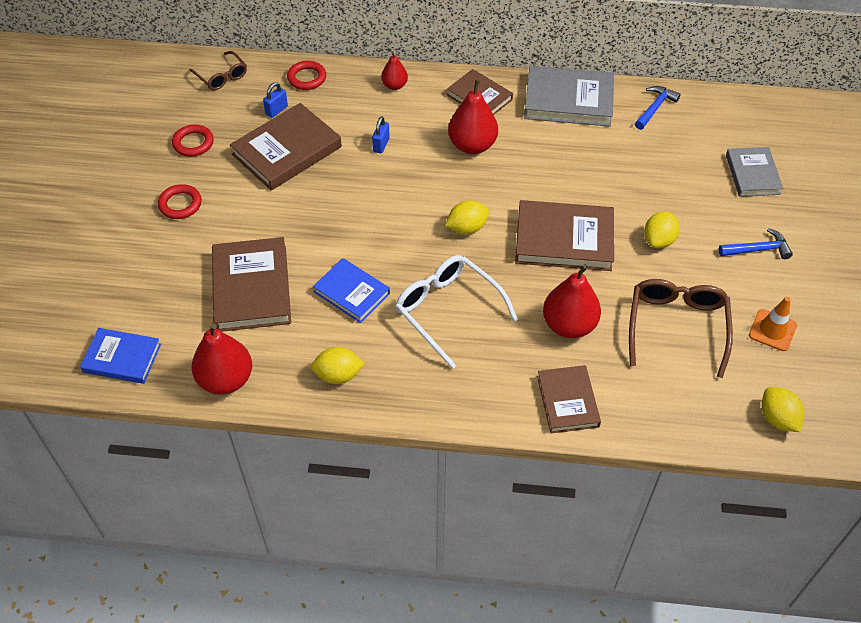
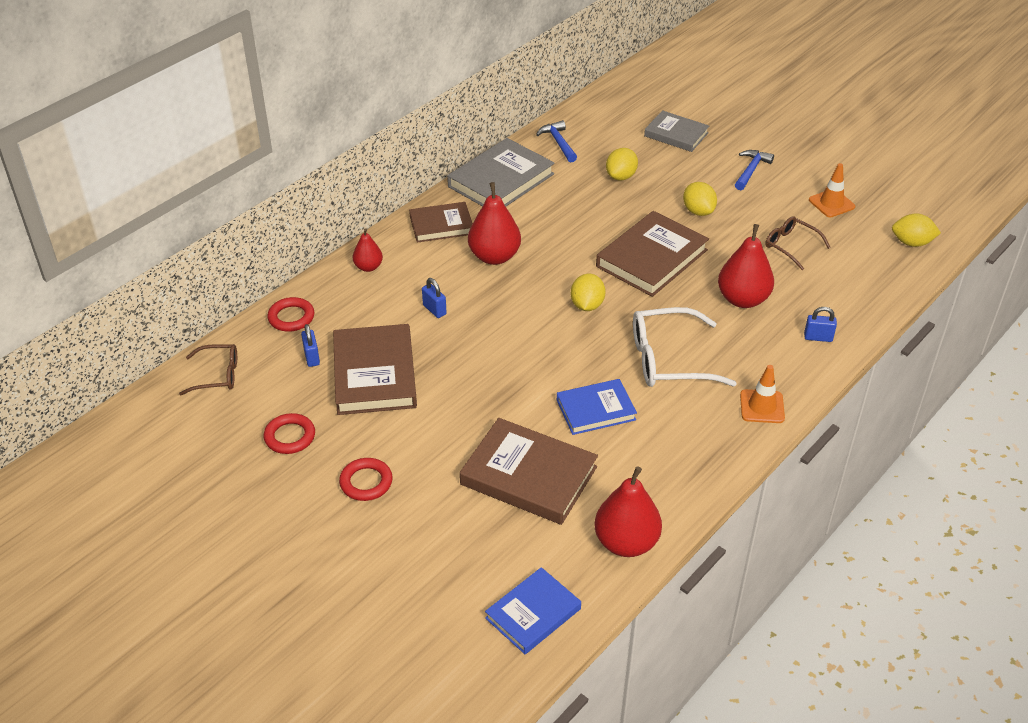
camera: 55 degrees left, 10 degrees down
(338, 375) = (683, 461): yellow lemon -> yellow lemon (621, 176)
(444, 399) = (762, 406): none -> orange traffic cone
(567, 401) = (818, 337): brown book -> blue padlock
(676, 327) = (791, 246): brown glasses -> brown glasses, size x0.59

